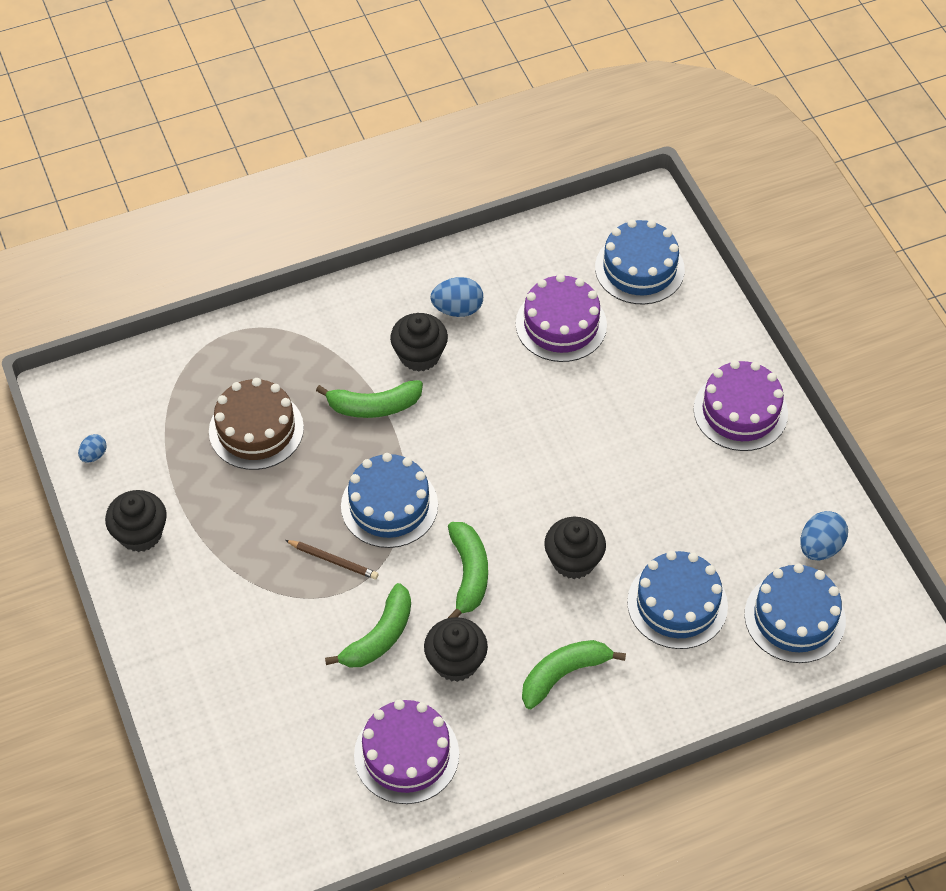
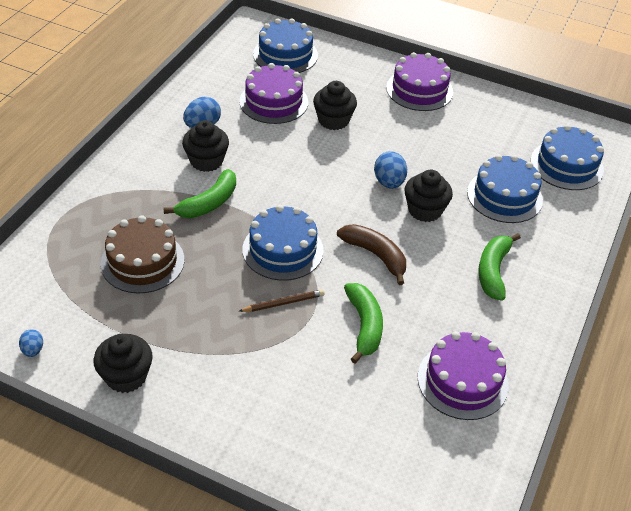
camera: 45 degrees left, 10 degrees down
(456, 662) = (426, 307): black cupcake -> black cupcake (333, 120)
(469, 574) = (375, 255): green banana -> brown banana
(820, 547) = (535, 126): blue egg -> blue egg (389, 182)

